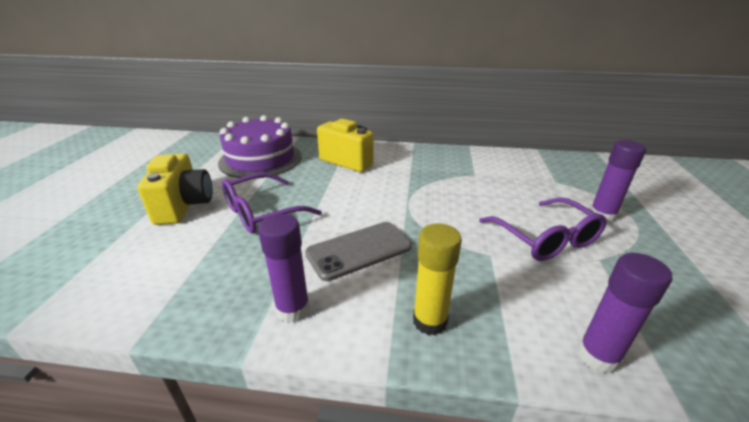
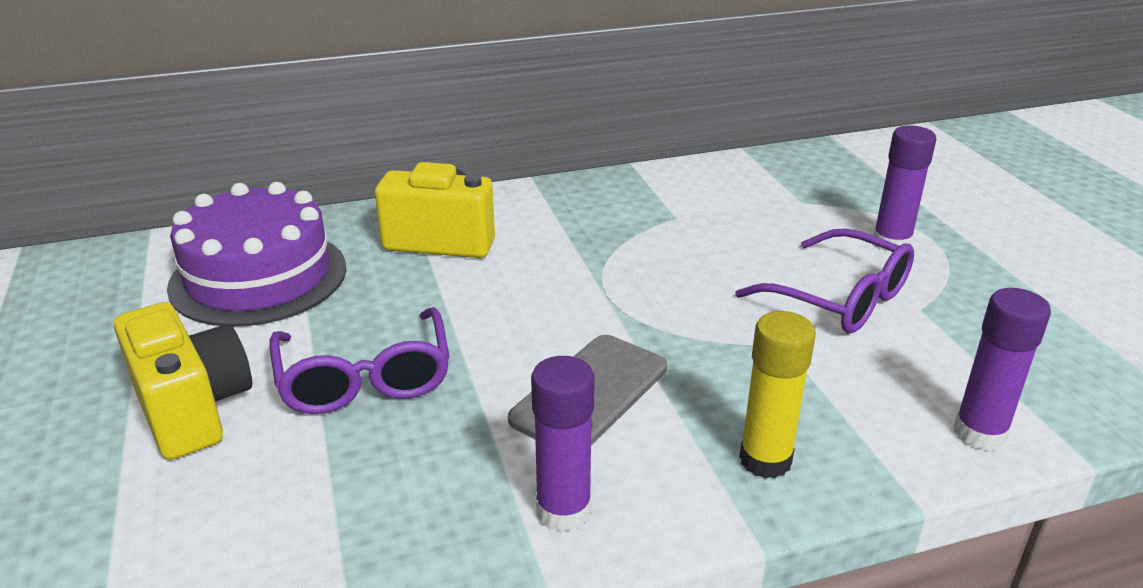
camera: 25 degrees left, 0 degrees up
(261, 212) = (365, 379): purple glasses -> purple glasses turned 45 degrees counterclockwise

